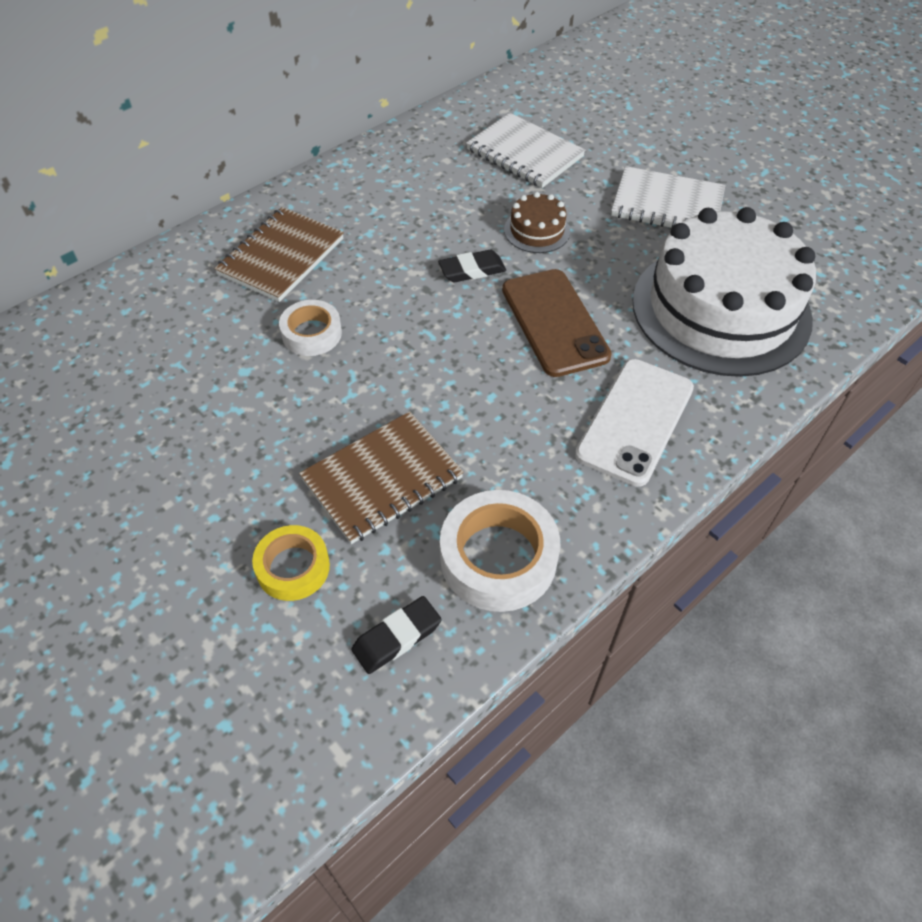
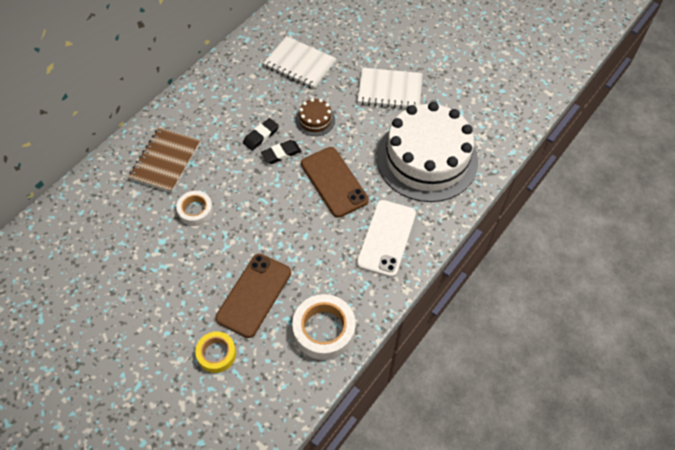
camera: 10 degrees left, 5 degrees up
(382, 479) = (254, 295): brown notebook -> brown phone
(397, 637) = (278, 382): black eraser -> black eraser (261, 136)

